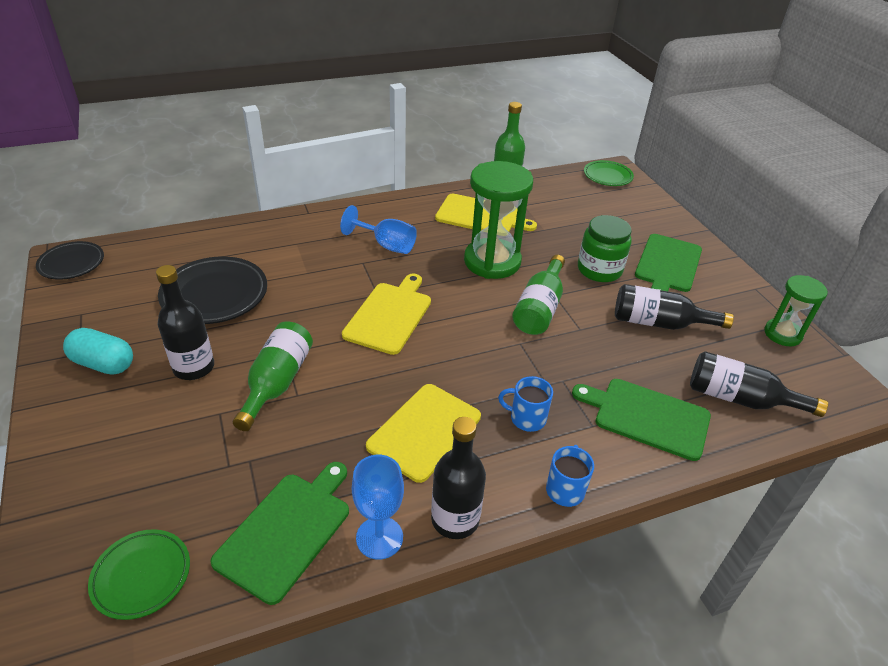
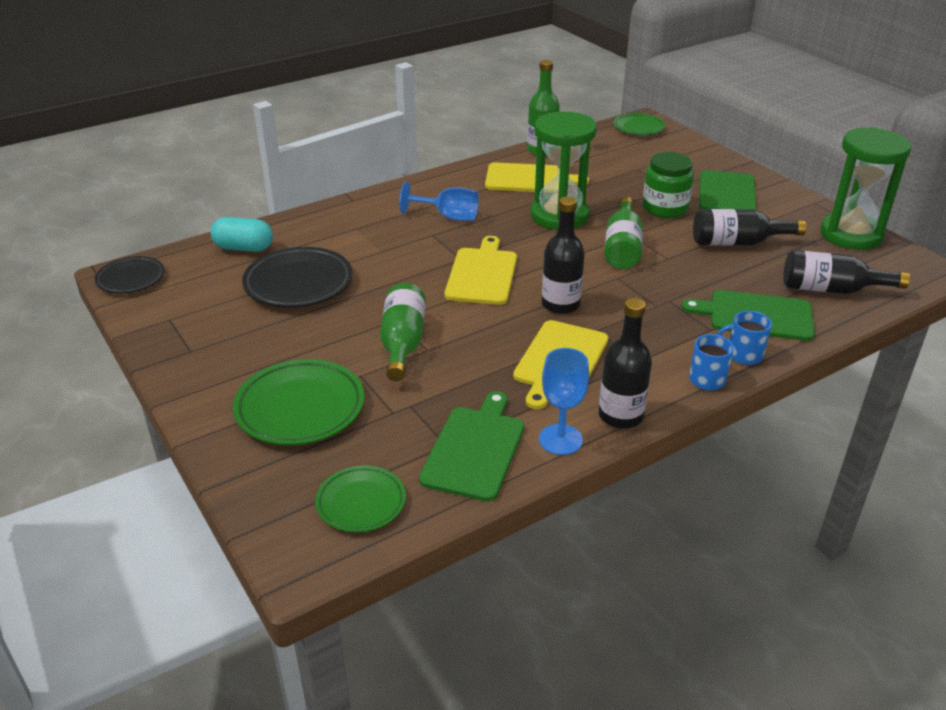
camera: 10 degrees left, 5 degrees down
(103, 364) = (220, 355): turquoise capsule -> turquoise capsule (244, 248)
(143, 441) = (300, 408): none -> green plate
(194, 367) = (313, 344): black bottle -> black bottle (560, 304)
(526, 418) = (649, 333): blue mug -> blue mug (743, 355)
(782, 334) = (851, 235): green hourglass -> green hourglass, size x1.73

